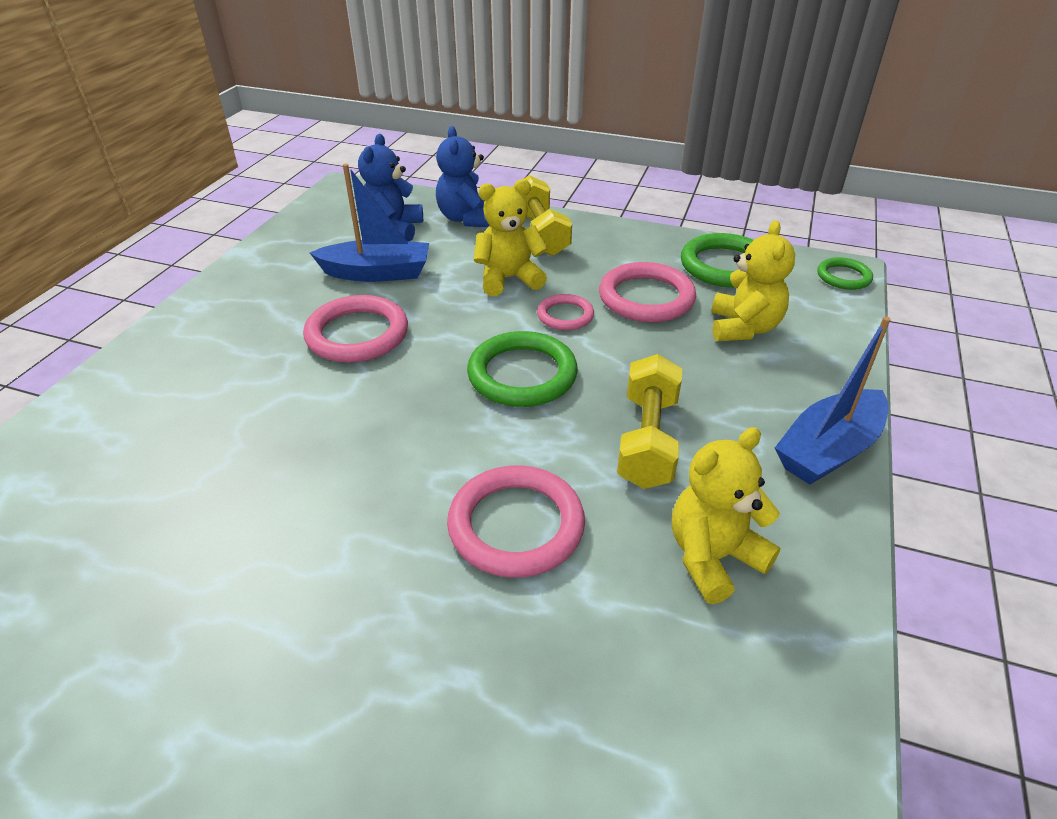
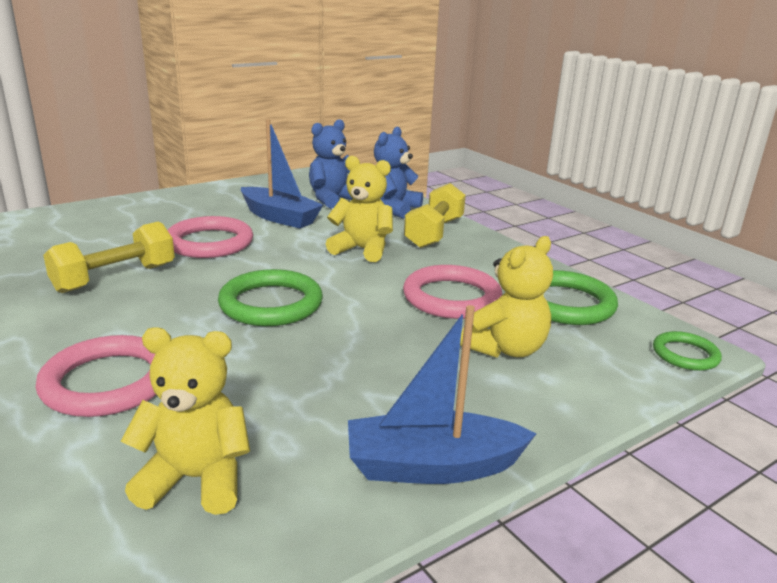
camera: 35 degrees right, 15 degrees down
(565, 315) = (365, 284): pink ring -> none
(647, 440) = (287, 381): yellow dumbbell -> yellow dumbbell (115, 278)

